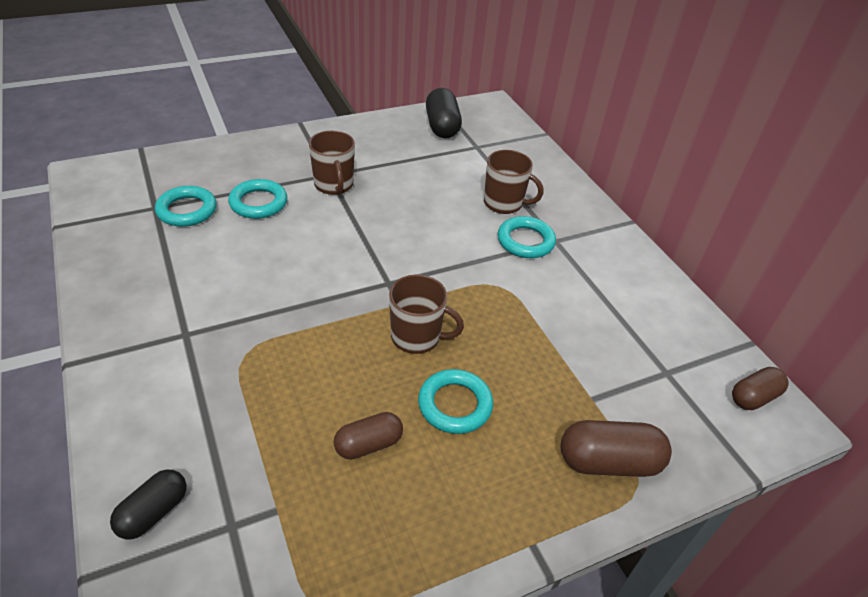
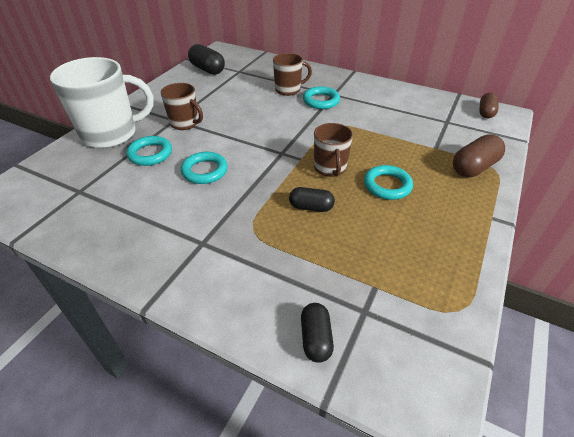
camera: 35 degrees left, 0 degrees up
(187, 210) = (106, 181): turquoise ring -> turquoise ring (205, 171)
(251, 158) = (111, 134): none -> white mug
(333, 370) = (311, 207): none -> black capsule
(368, 444) = (375, 227): brown capsule -> none
(417, 337) = (330, 168): brown mug -> brown mug turned 105 degrees clockwise

